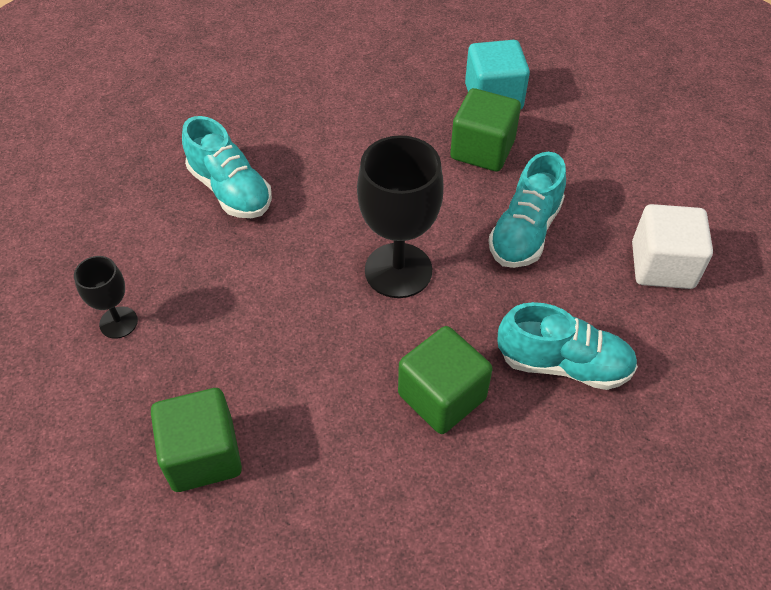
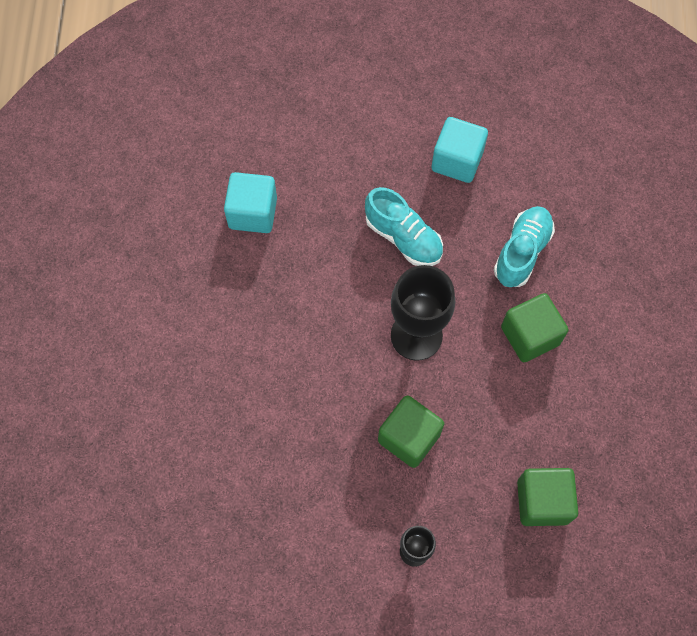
camera: 75 degrees left, 15 degrees up
(230, 190) = (298, 445): turquoise shoe -> none
(482, 150) = (310, 240): green cube -> green cube (409, 437)
(662, 265) = (457, 161): white cube -> turquoise cube

